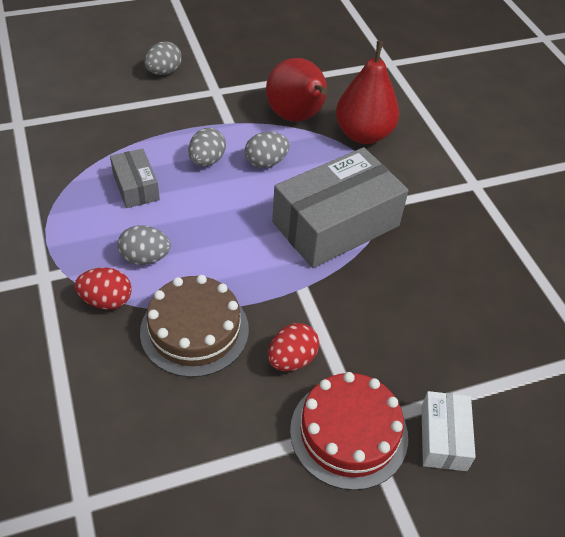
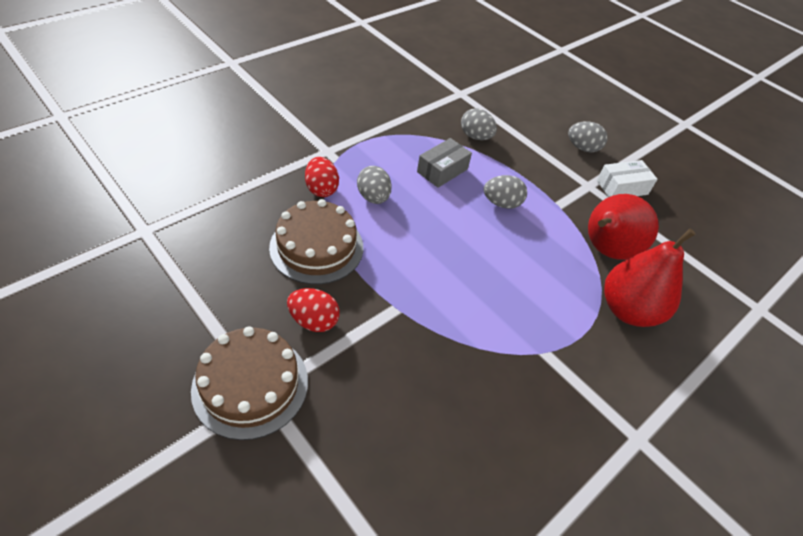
camera: 65 degrees right, 0 degrees up
(266, 162) = (529, 243): grey egg -> grey egg (475, 137)
(336, 224) = (489, 315): grey box -> none
(349, 433) = (250, 385): red cake -> brown cake
(443, 438) = (269, 472): white box -> white box (622, 187)

